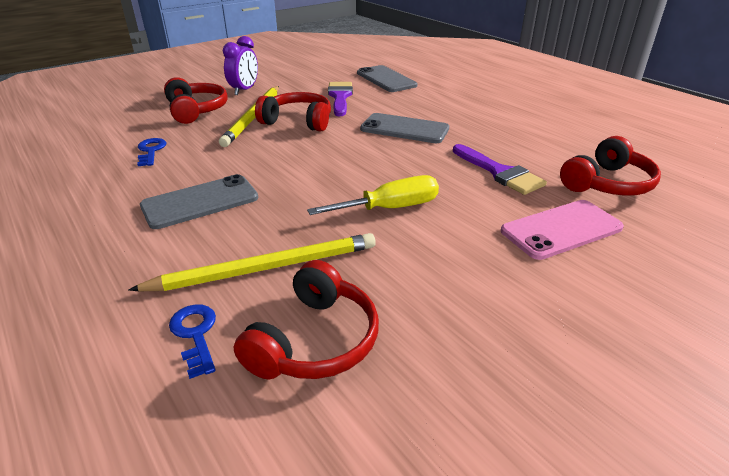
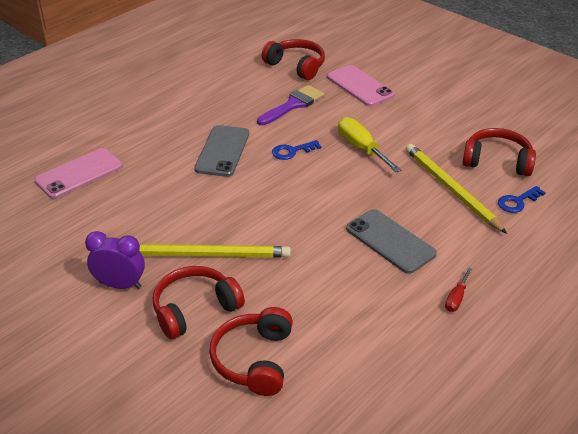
camera: 100 degrees left, 5 degrees up
(75, 229) = (456, 298): none -> red screwdriver
(151, 151) = (310, 307): blue key -> blue key (292, 151)
(298, 121) = (216, 219): red headphones -> red headphones (254, 360)
(340, 97) = (141, 200): purple brush -> none
(386, 79) = (79, 173): grey phone -> pink phone

